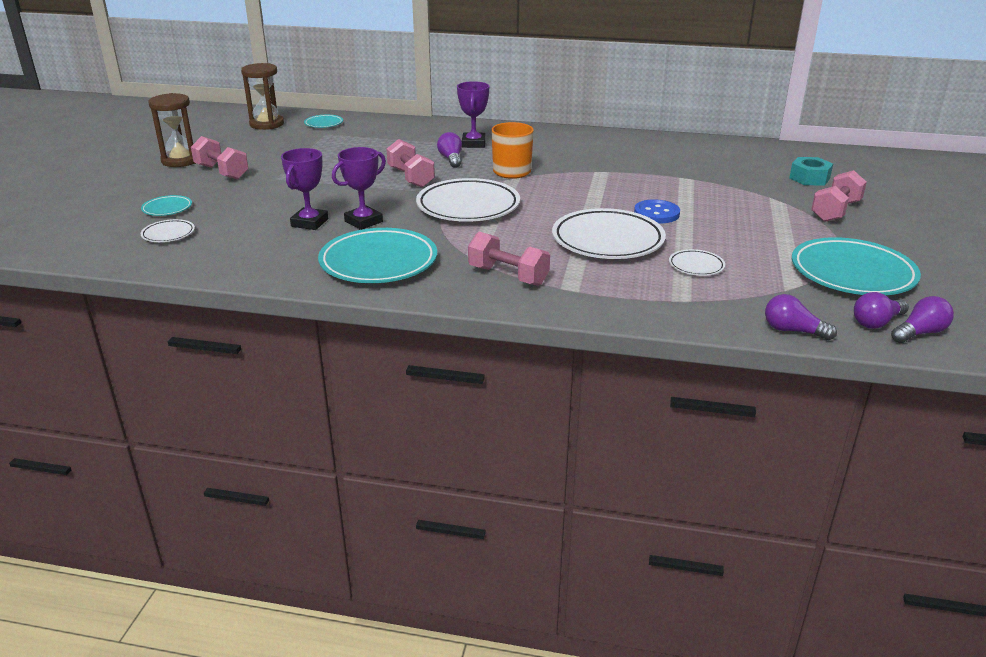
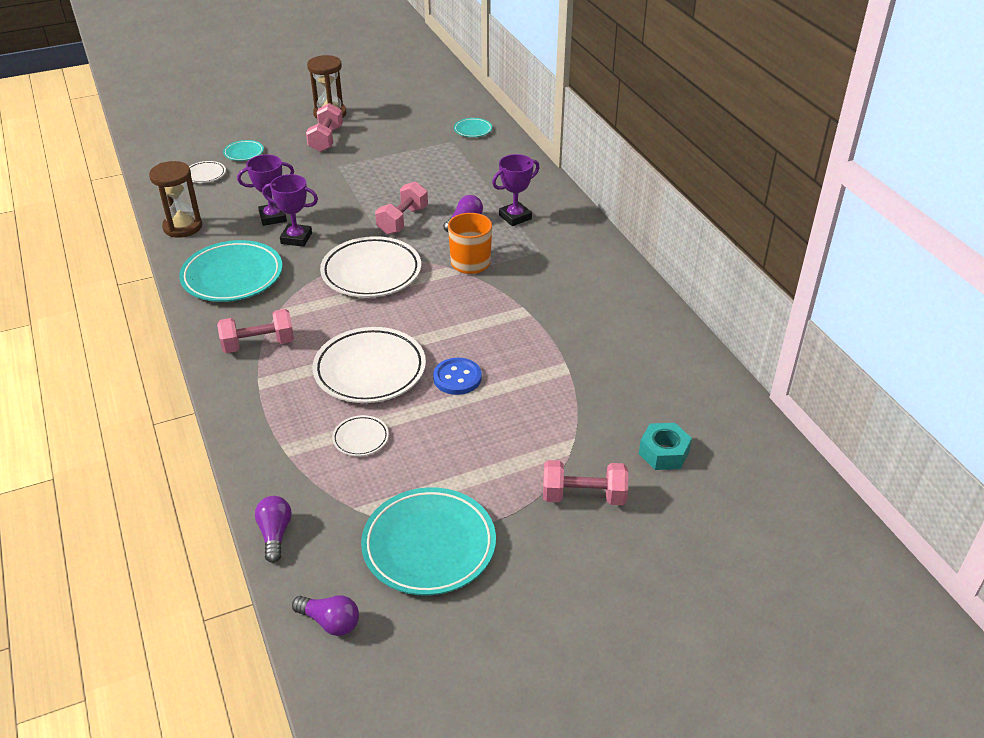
camera: 55 degrees right, 10 degrees up
(267, 124) = (441, 108): brown hourglass -> brown hourglass (183, 227)
(508, 276) = (258, 344): pink dumbbell -> pink dumbbell turned 75 degrees clockwise
(876, 322) = (331, 586): purple light bulb -> none

